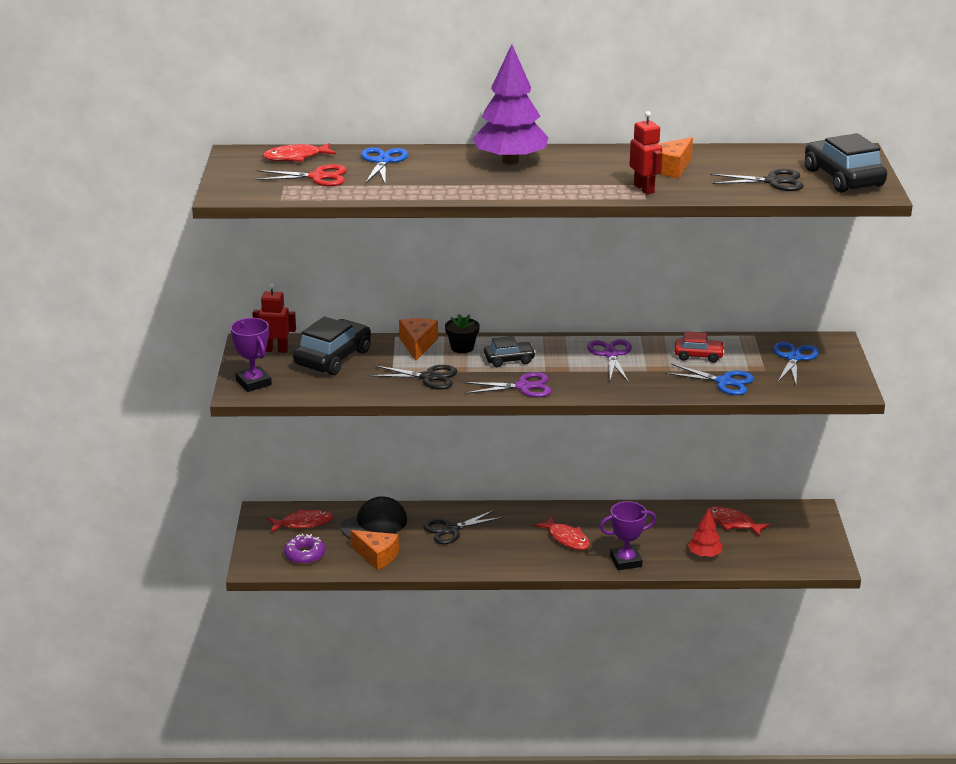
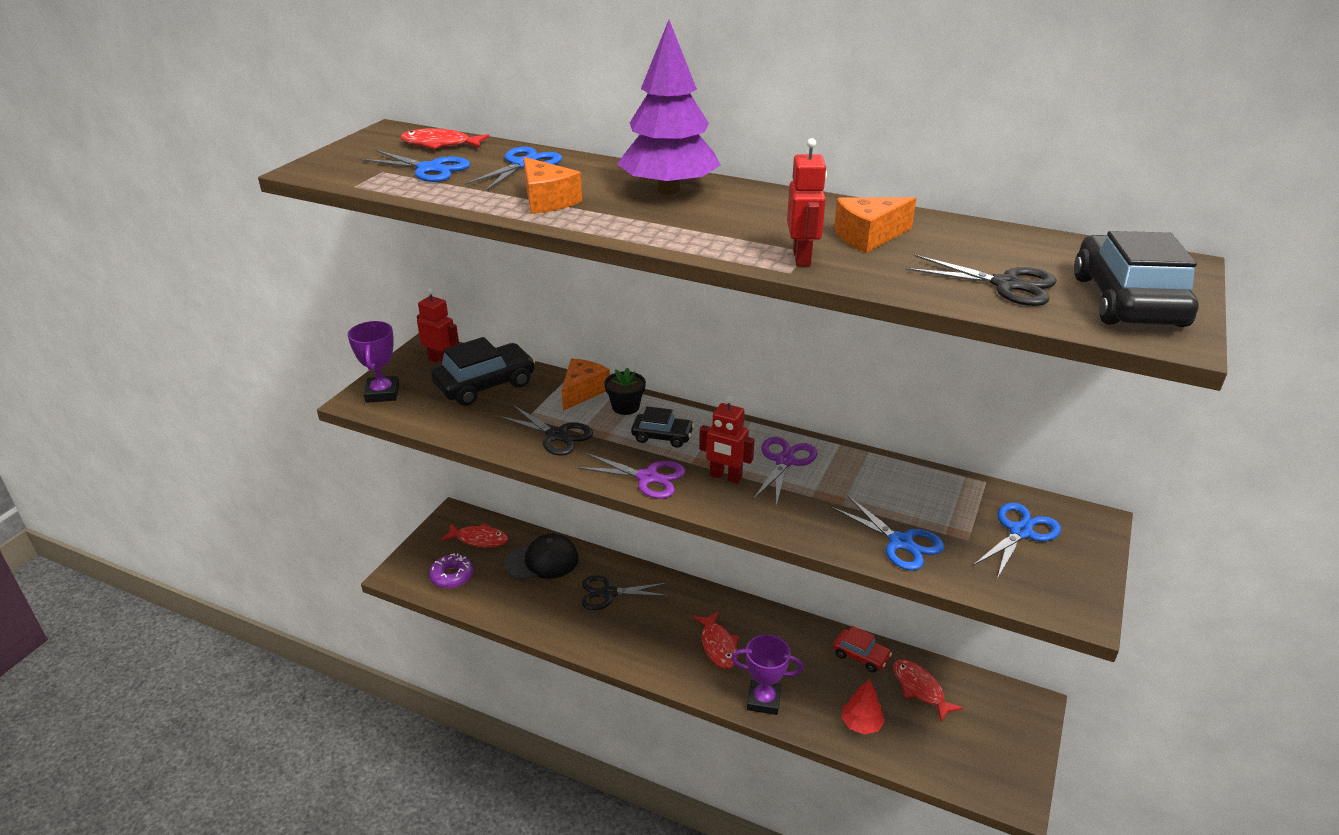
camera: 25 degrees right, 5 degrees up
(317, 177) = (430, 169): red scissors -> blue scissors
(377, 556) = (515, 601): orange cheese -> orange cheese (547, 200)
(578, 373) = (725, 477): none -> red robot
(698, 355) = (893, 492): red car -> red car (861, 655)

